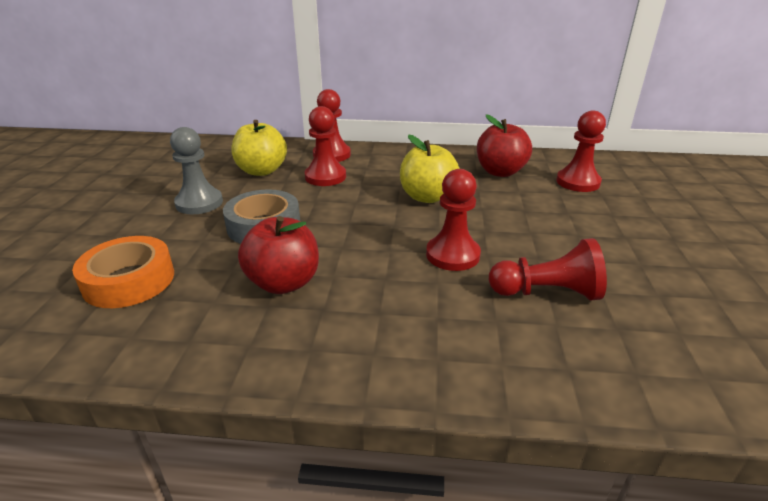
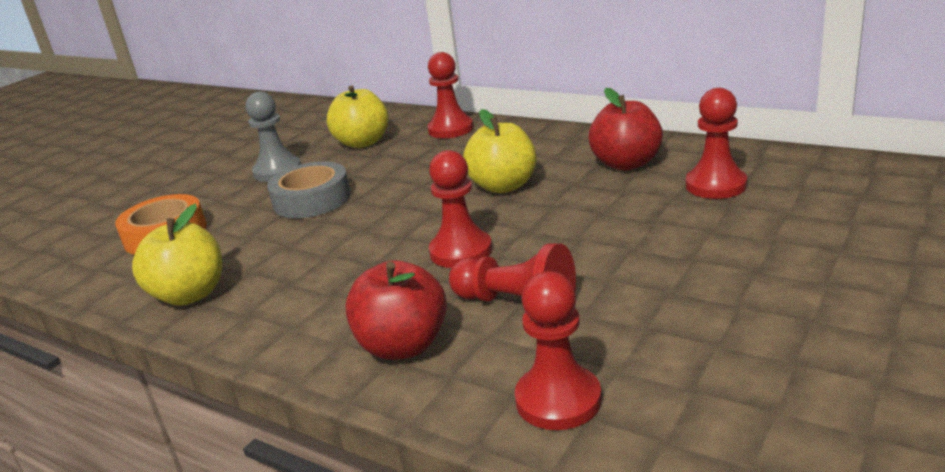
camera: 30 degrees right, 5 degrees down
(225, 341) = (190, 295): none -> yellow apple
(283, 283) = (279, 254): red apple -> red apple (403, 346)
(325, 177) = (419, 154): red pawn -> red pawn (558, 400)

